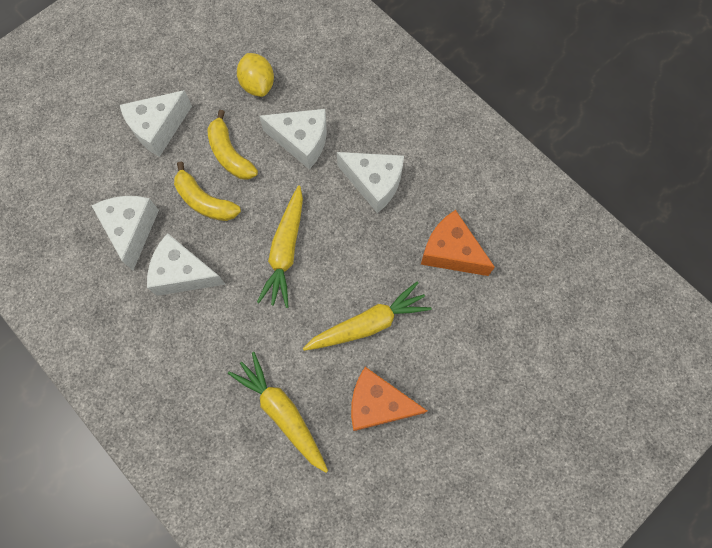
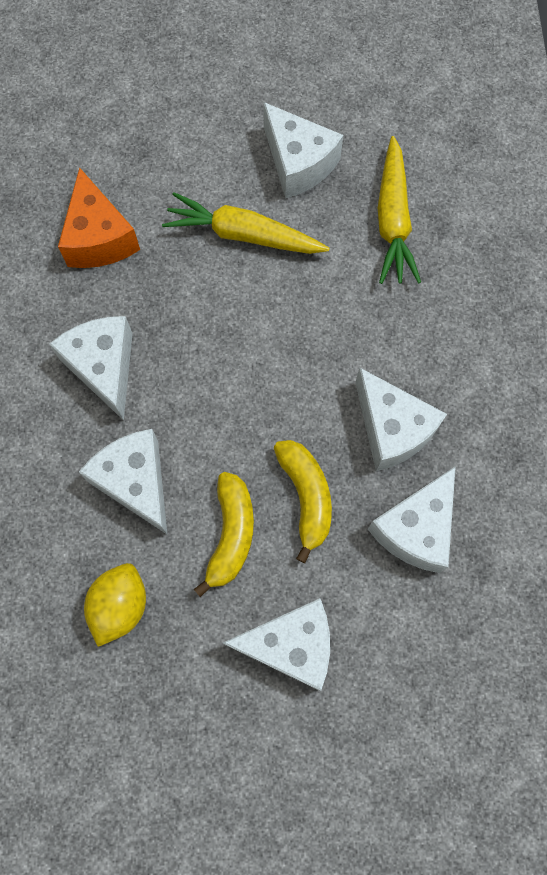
camera: 140 degrees left, 0 degrees up
(285, 251) = (263, 368): yellow carrot -> none
(378, 404) = (298, 163): orange cheese -> white cheese

